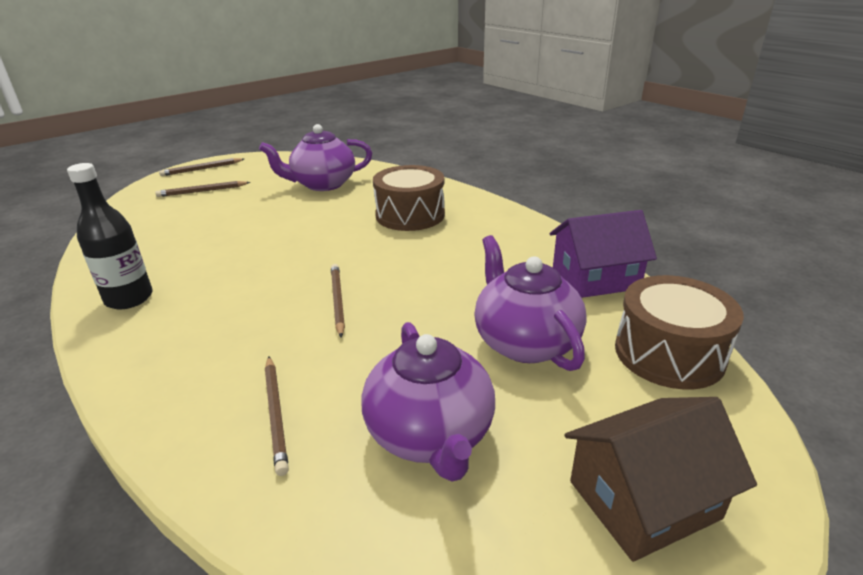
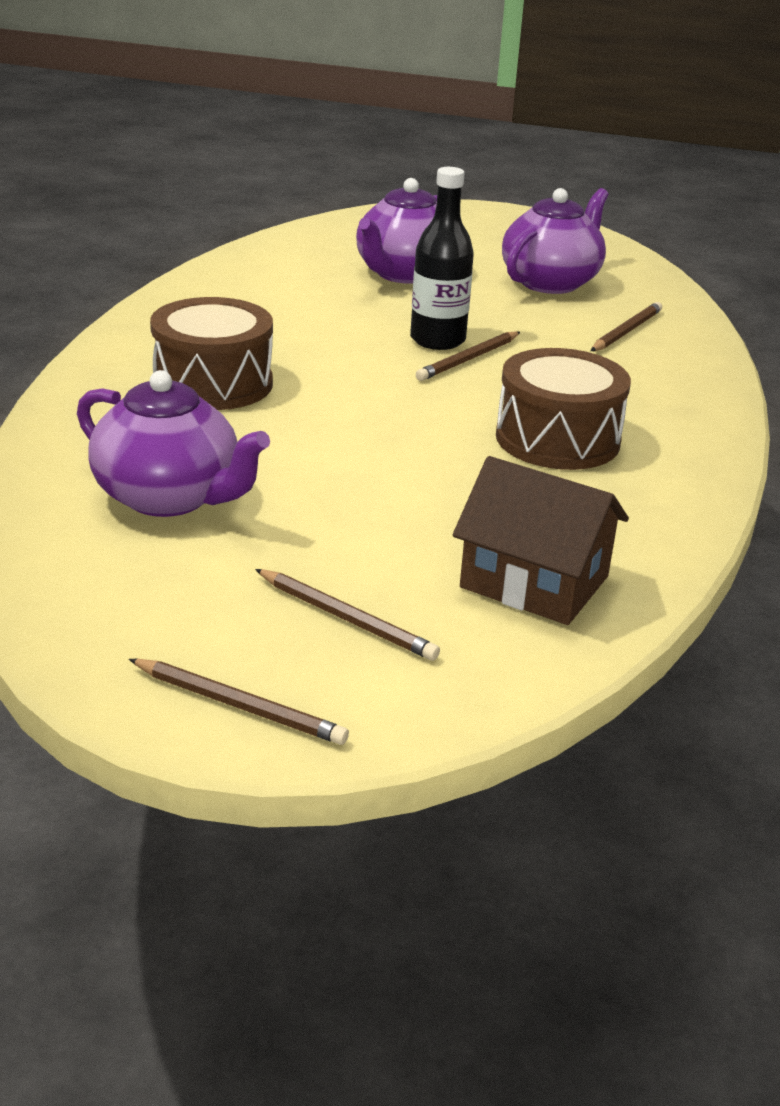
camera: 130 degrees left, 0 degrees up
(129, 298) = (657, 474): black bottle -> black bottle (437, 340)
(595, 278) = (254, 264): purple house -> none
(643, 499) = (499, 229): brown house -> brown house (534, 582)
(669, 353) = (344, 232): brown drum -> brown drum (557, 439)

